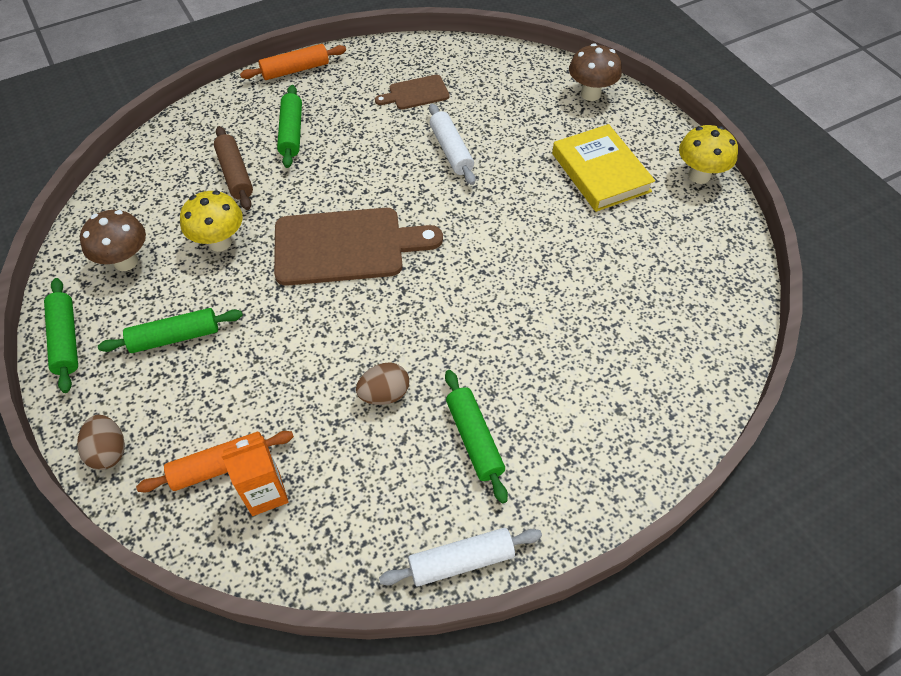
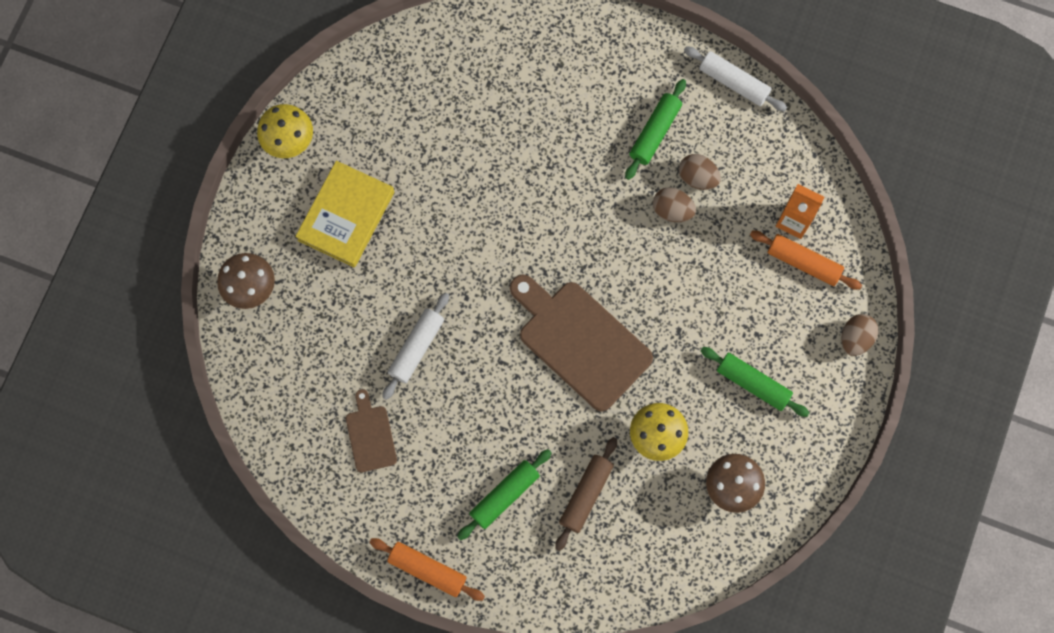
camera: 130 degrees left, 20 degrees up
(65, 340) = (819, 455): green rolling pin -> none
(394, 441) = (697, 177): none -> brown egg
(416, 93) = (370, 435): brown cutting board -> brown cutting board turned 135 degrees counterclockwise

